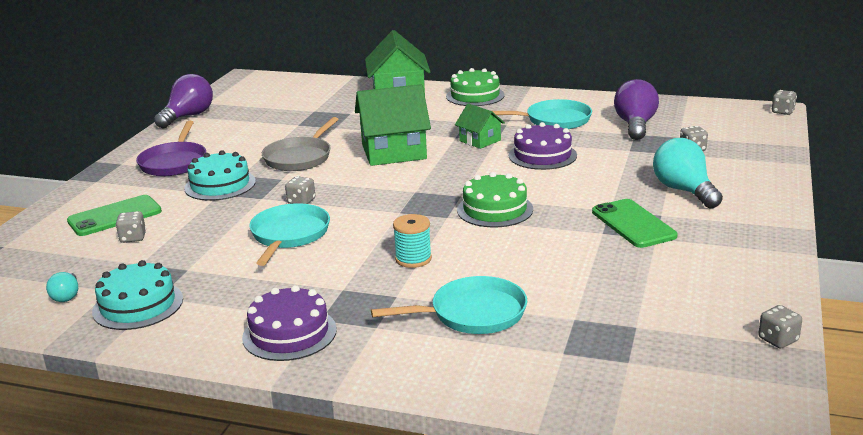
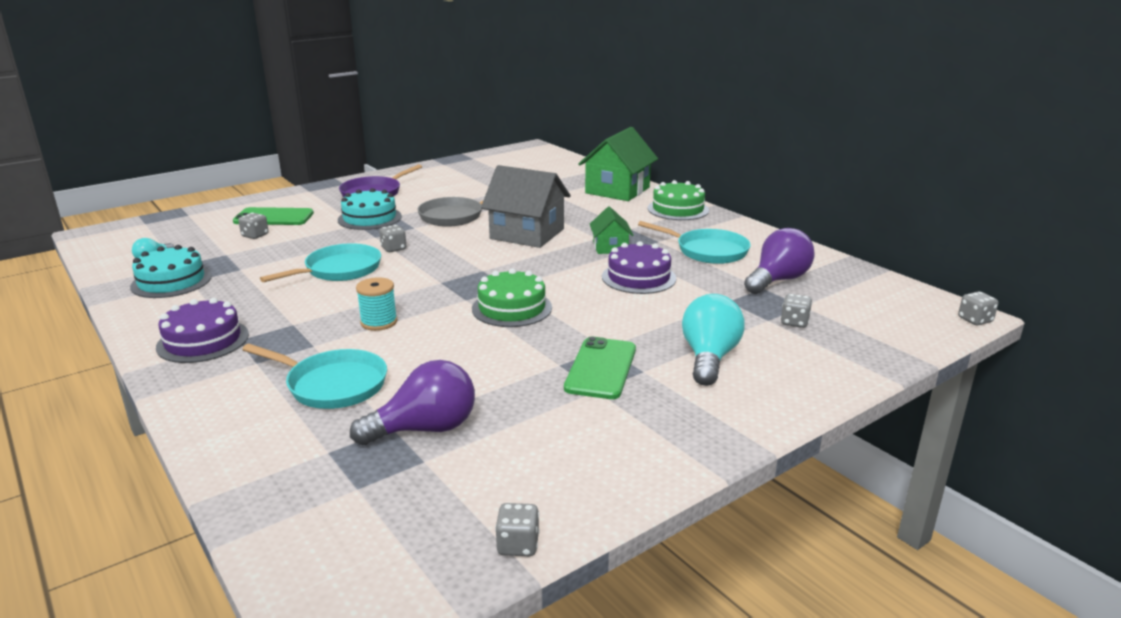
camera: 35 degrees right, 0 degrees up
(188, 116) = (443, 164): purple light bulb -> purple light bulb (425, 429)
(393, 152) = (527, 234): green house -> grey house

